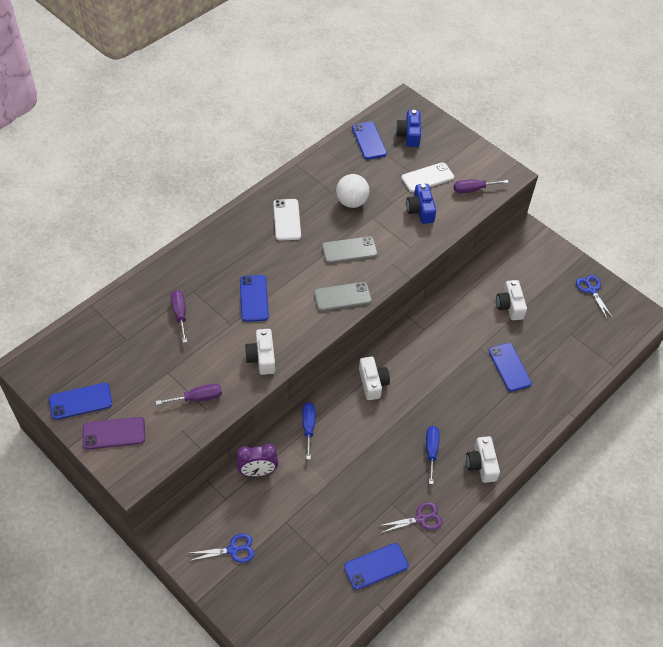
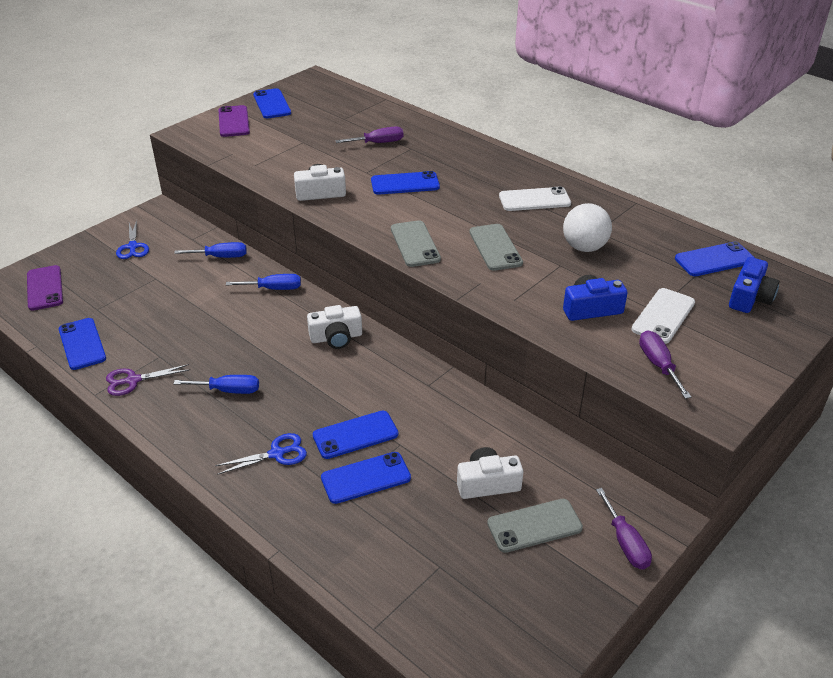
camera: 90 degrees right, 15 degrees down
(198, 398) = (269, 159): purple screwdriver -> purple screwdriver (625, 543)
(258, 471) = (221, 257): purple clock -> blue screwdriver
(294, 617) = (45, 288): none -> purple phone
(409, 135) = (749, 298): blue camera -> blue camera turned 120 degrees clockwise
(421, 518) = (133, 380): purple scissors -> purple scissors turned 90 degrees clockwise
(427, 178) = (663, 316): white phone -> white phone turned 60 degrees clockwise
(473, 372) = (355, 435): none -> blue phone
(481, 464) = (200, 440): white camera -> none
(539, 287) = (534, 526): none -> grey phone
(591, 290) = (546, 608): blue scissors -> blue scissors (277, 454)

